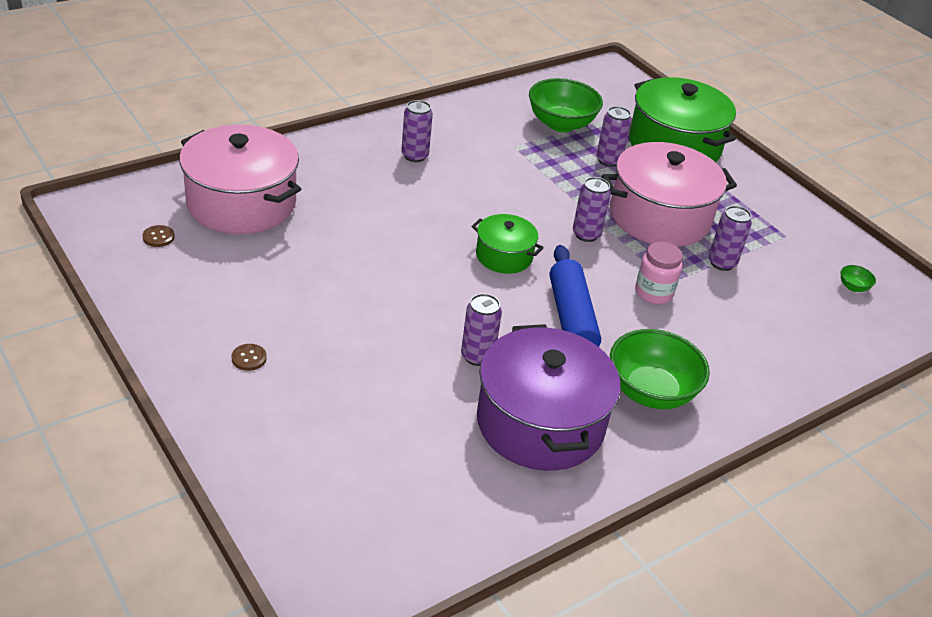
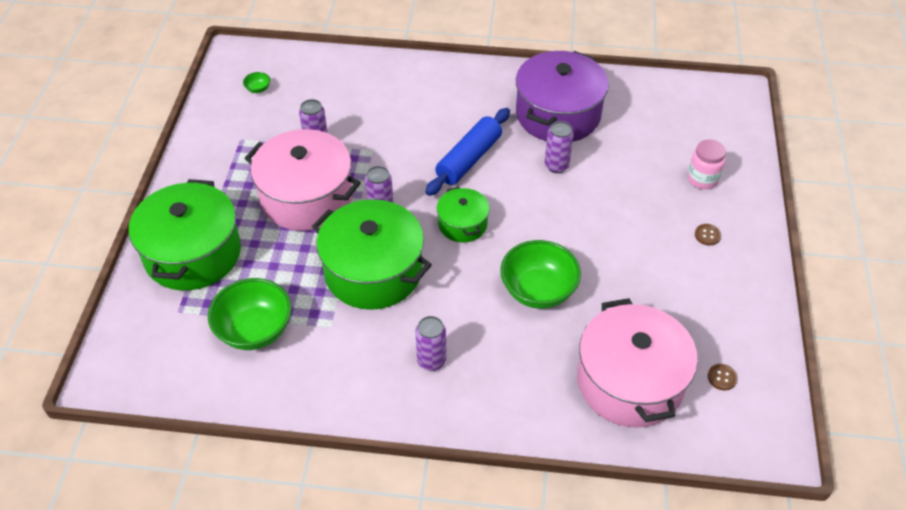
camera: 135 degrees left, 10 degrees up
(530, 190) = (373, 271): none -> green pot
(608, 160) = (270, 267): purple can -> none
(651, 392) = (475, 99): green bowl -> green bowl (538, 291)
(653, 293) = (393, 148): pink jar -> pink jar (702, 179)

